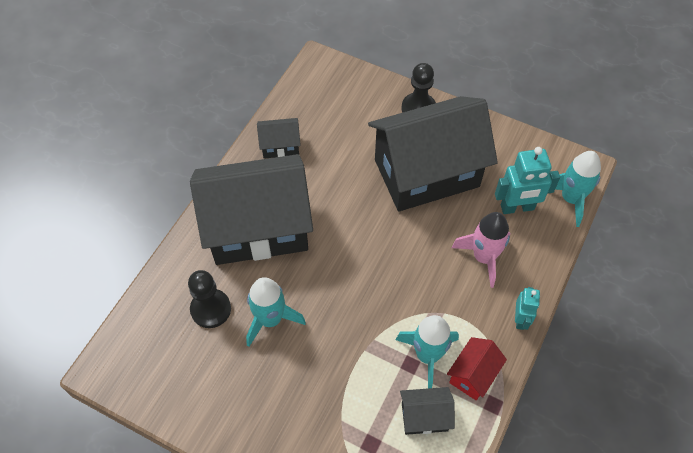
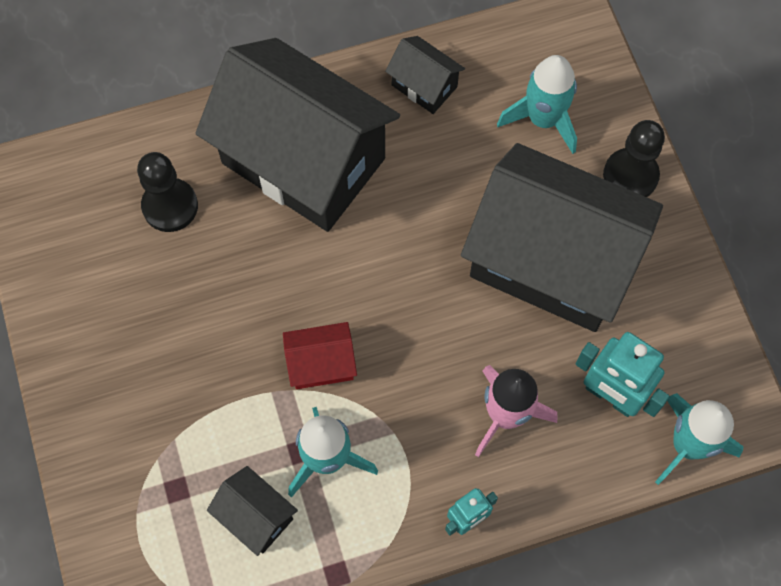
camera: 45 degrees right, 10 degrees up
(270, 319) = (215, 271): turquoise rocket -> turquoise rocket (543, 119)
(473, 375) = (350, 525): red house -> red house (321, 364)

